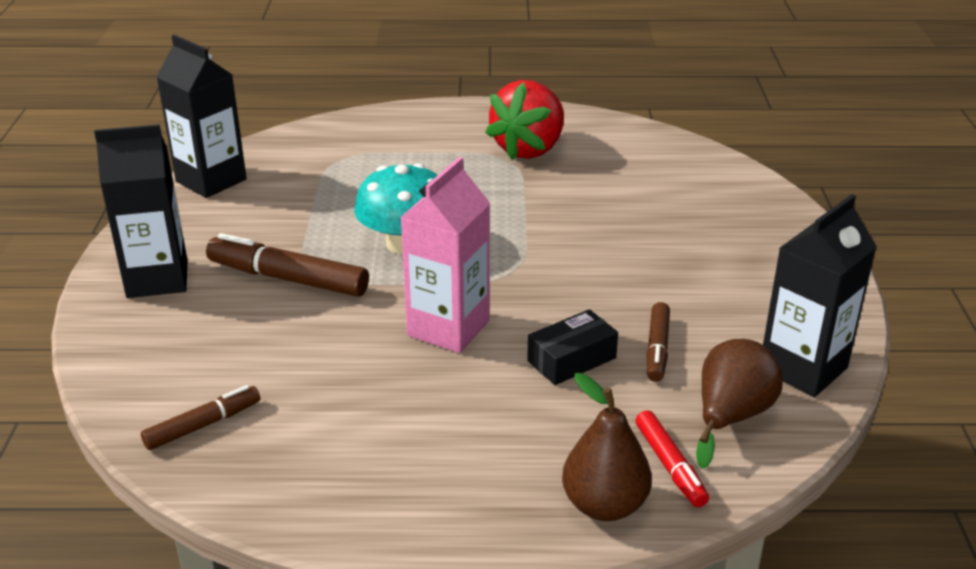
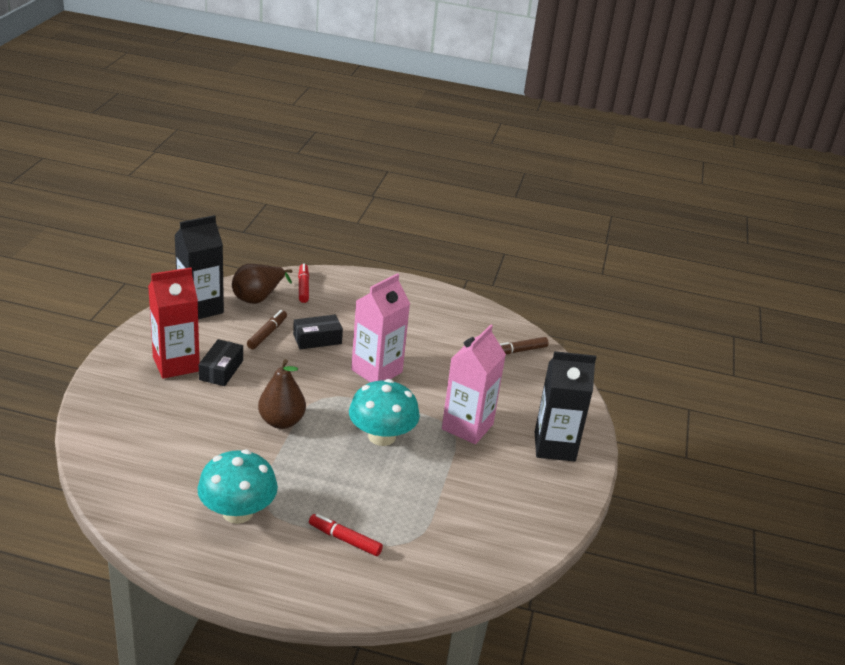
camera: 170 degrees left, 0 degrees up
(211, 180) = (523, 539): black carton -> none
(288, 278) = (467, 427): brown marker -> pink carton
(407, 149) = (345, 539): none -> red marker
(529, 149) = (238, 512): red strawberry -> turquoise mushroom
(604, 505) = (342, 281): brown pear -> brown pear (281, 421)
(674, 278) = (221, 370): none -> black box
(741, 272) = (176, 364): none -> red carton

